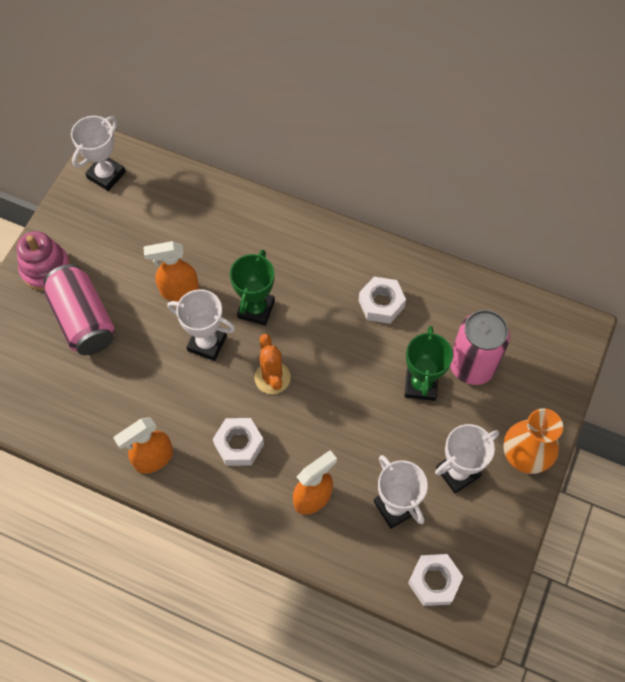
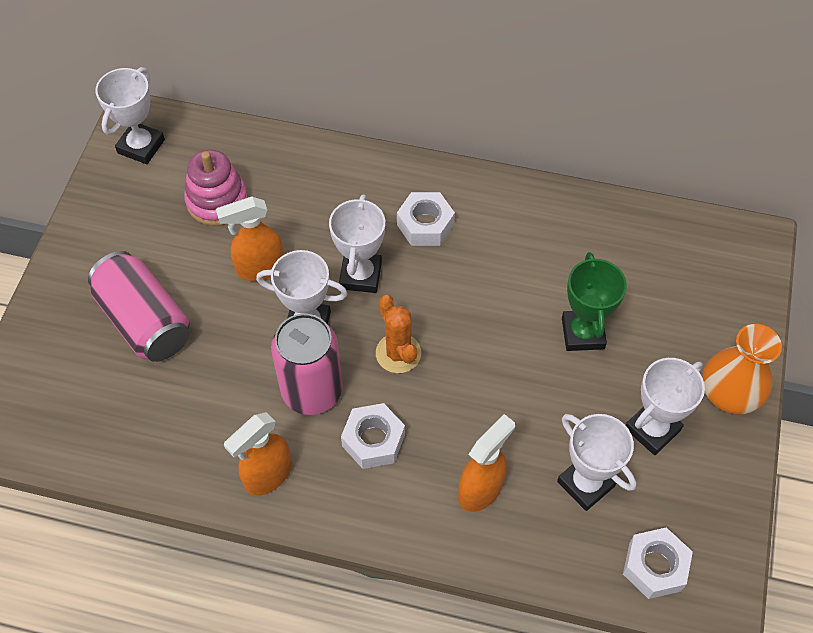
camera: 10 degrees left, 5 degrees down
(46, 269) = (85, 267): pink stacking toy -> pink stacking toy (217, 201)
(256, 309) = (360, 275): green trophy -> white trophy
(381, 304) = (513, 246): white nut -> white nut (425, 225)
(472, 365) = (639, 301): pink can -> pink can (312, 391)

